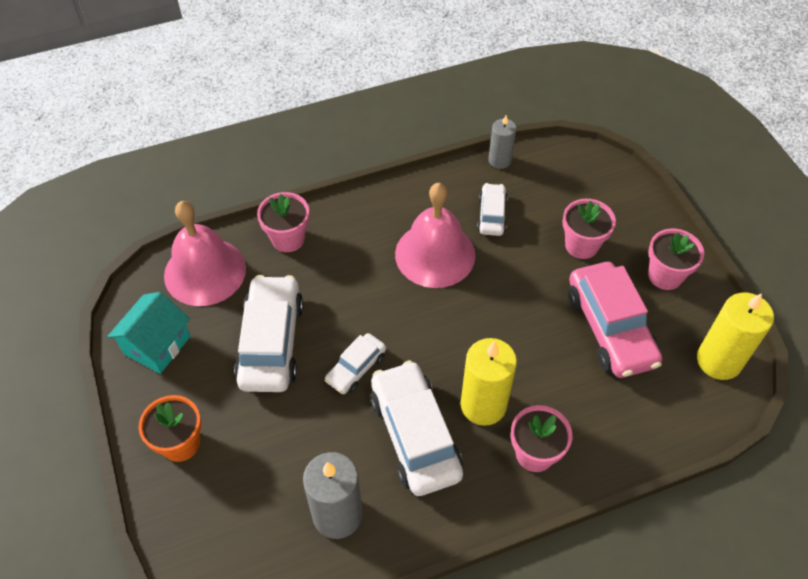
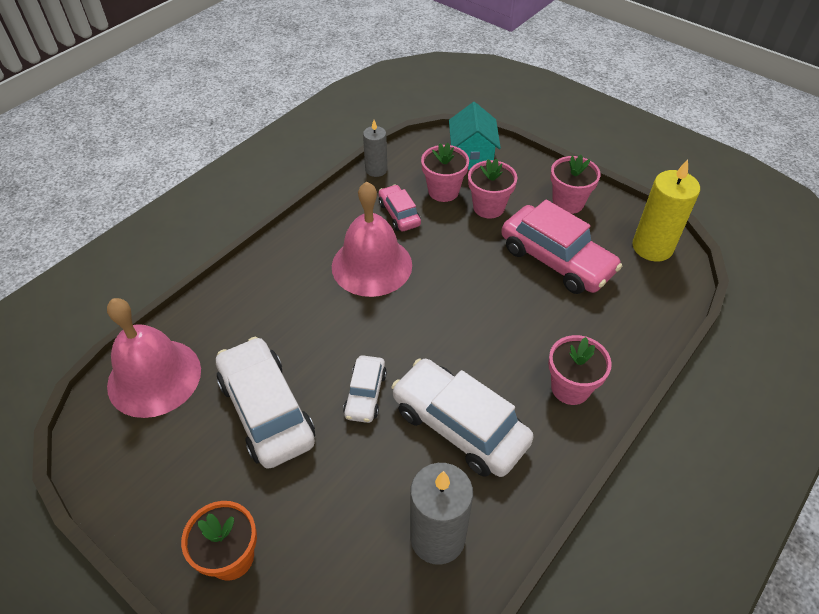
camera: 30 degrees left, 5 degrees down
(157, 345) = (144, 472): turquoise house -> turquoise house (472, 156)
(288, 239) = (223, 310): pink flower pot -> pink flower pot (443, 191)
(483, 405) = (500, 369): yellow candle -> none
(491, 215) = (399, 214): white car -> pink car

